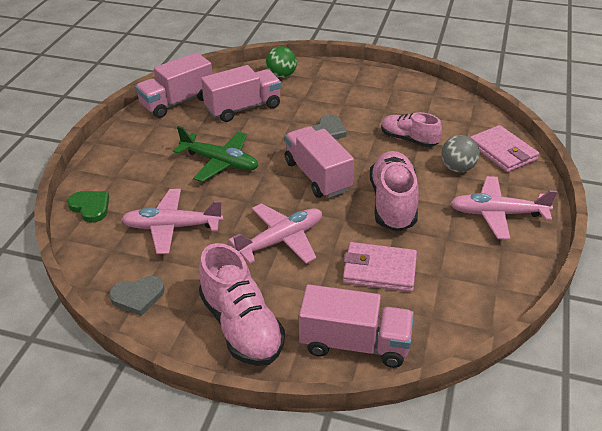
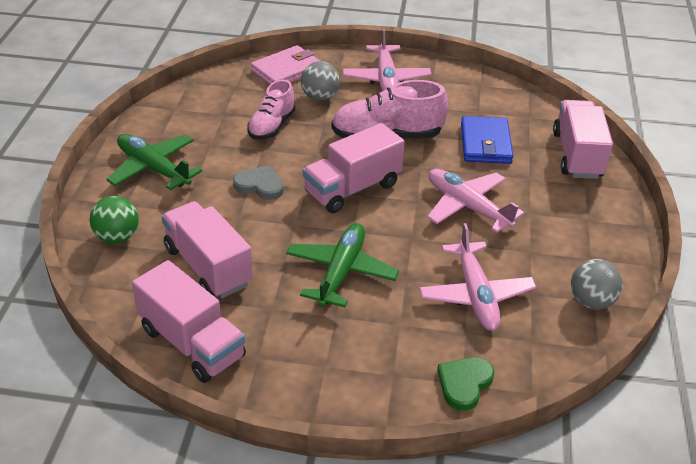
camera: 100 degrees left, 0 degrees up
(138, 296) = (591, 301): grey heart -> grey ball
(241, 326) = (592, 221): pink shoe -> none
(354, 87) = (153, 168): none -> green plane
(379, 270) = (485, 144): pink wallet -> blue wallet

